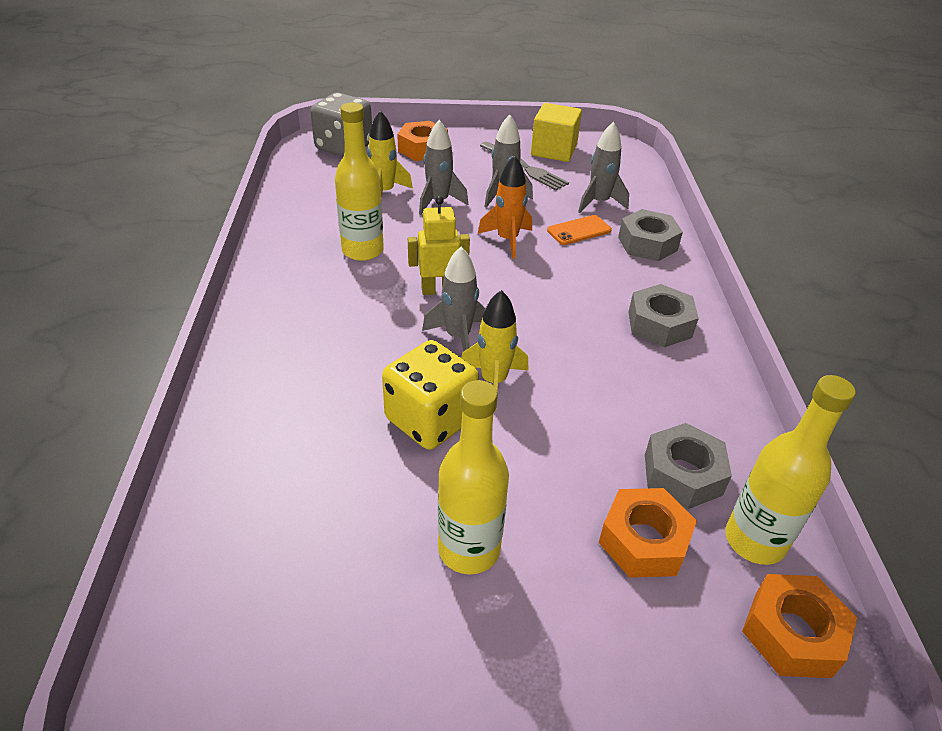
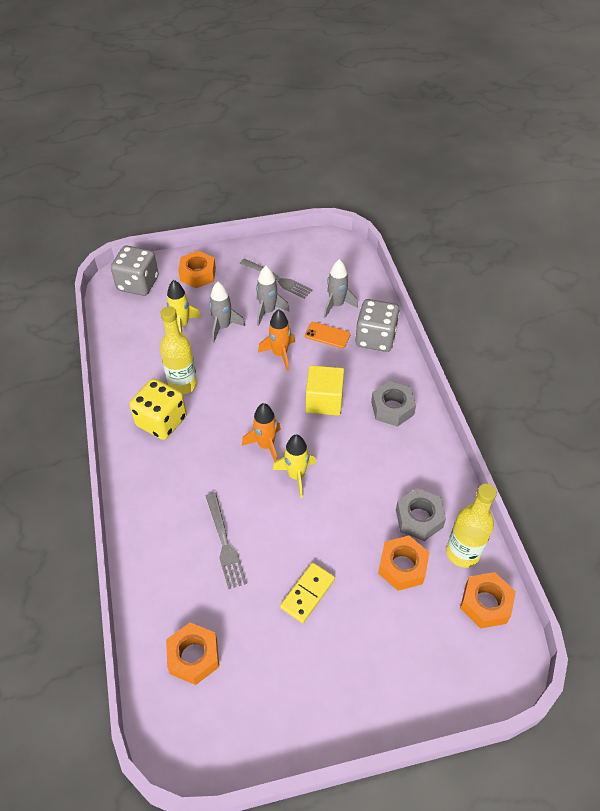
camera: 10 degrees left, 10 degrees up
(242, 609) = (193, 656): none -> orange nut
(355, 450) = (225, 544): none -> grey fork
(430, 419) = (264, 512): yellow dice -> yellow dice (161, 421)
(438, 290) = (243, 409): yellow robot -> none
(458, 337) = (266, 445): grey rocket -> orange rocket
(469, 549) = (307, 593): yellow bottle -> yellow domino
(553, 150) = (295, 257): yellow cube -> yellow cube (324, 401)
(579, 230) = (327, 335): orange phone -> orange phone turned 60 degrees clockwise
(647, 244) = (375, 338): grey nut -> grey dice

